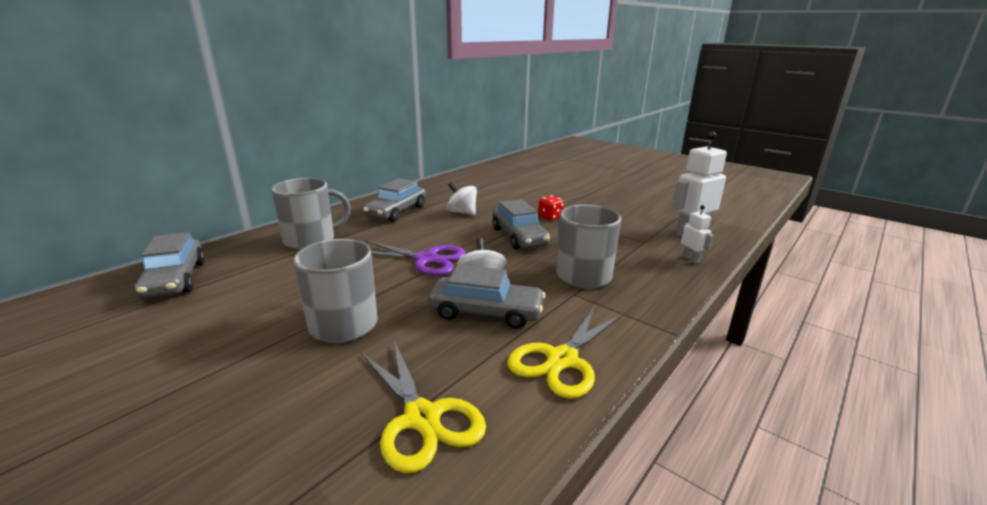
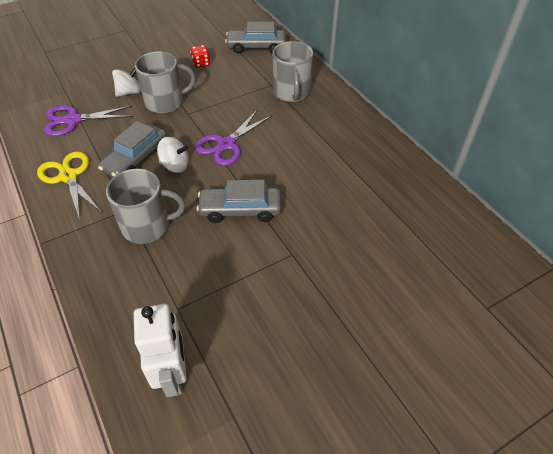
camera: 110 degrees right, 25 degrees up
(397, 211) = (339, 141): grey car -> none
(422, 418) = (73, 120): yellow scissors -> purple scissors
(462, 212) = (320, 185): white spinning top -> white spinning top (129, 92)
(550, 217) = (279, 253): red dice -> red dice (201, 63)
(691, 259) = (120, 327): white robot -> none

